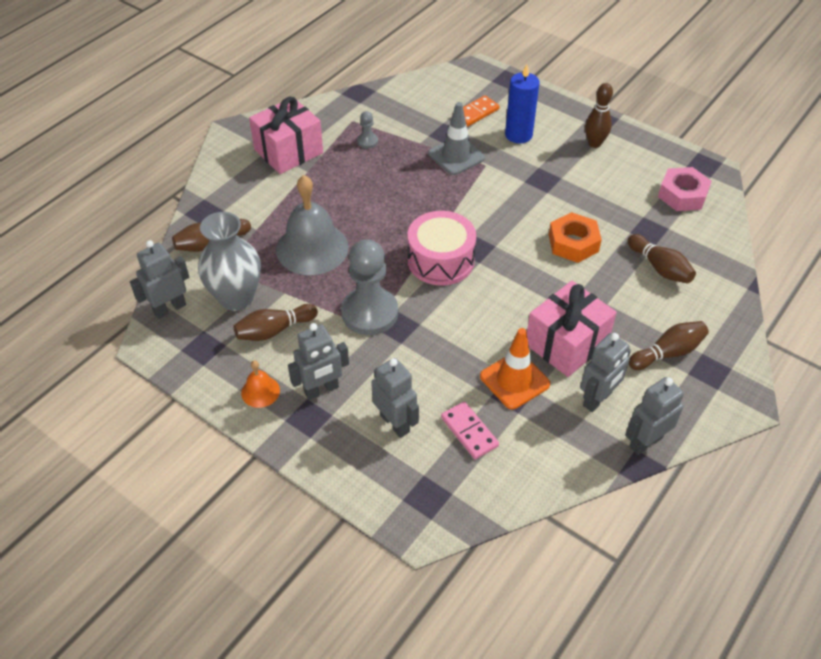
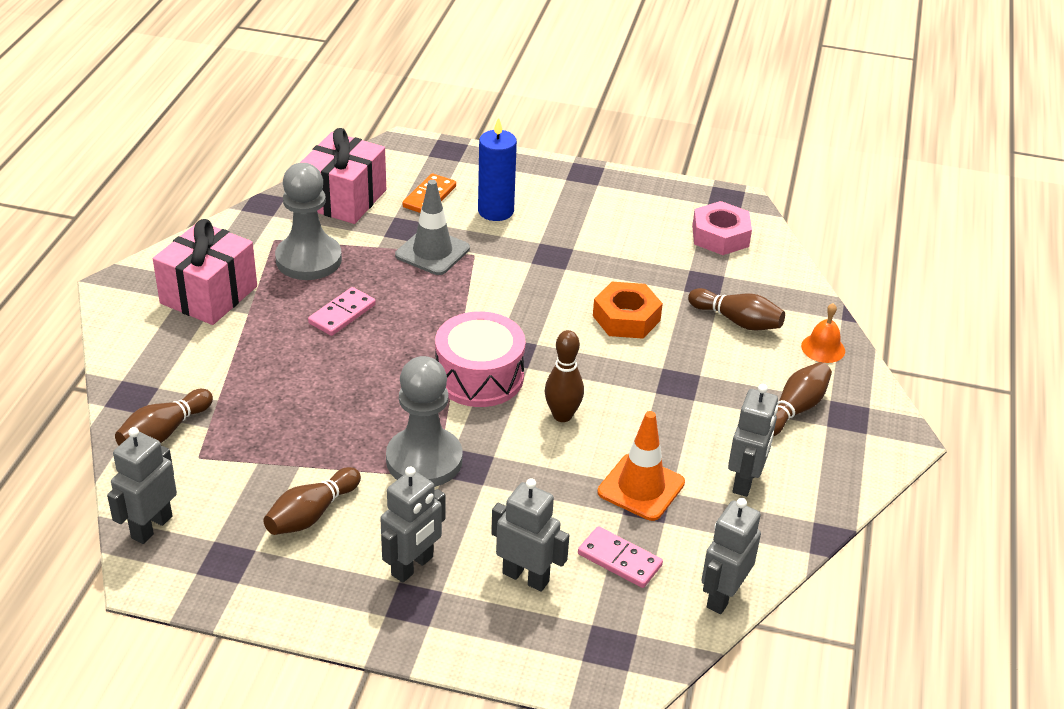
camera: 25 degrees left, 10 degrees down
(236, 298) = (238, 490): grey vase -> none
(260, 391) = (334, 591): orange bell -> orange bell (823, 348)
(312, 248) = (306, 404): grey bell -> none
(367, 141) = (308, 260): grey pawn -> grey pawn, size x2.30
(369, 188) = (342, 314): none -> pink domino
(566, 343) = (678, 431): pink gift -> pink gift (344, 199)
(594, 143) = (591, 201): brown bowling pin -> brown bowling pin (562, 415)
(645, 442) = (820, 511): grey robot -> grey robot (722, 596)

